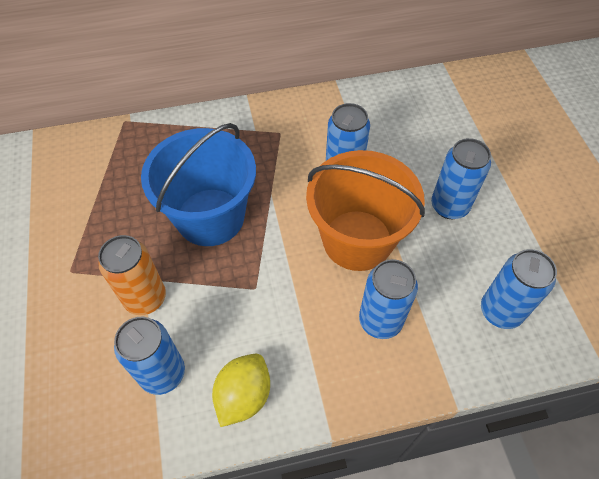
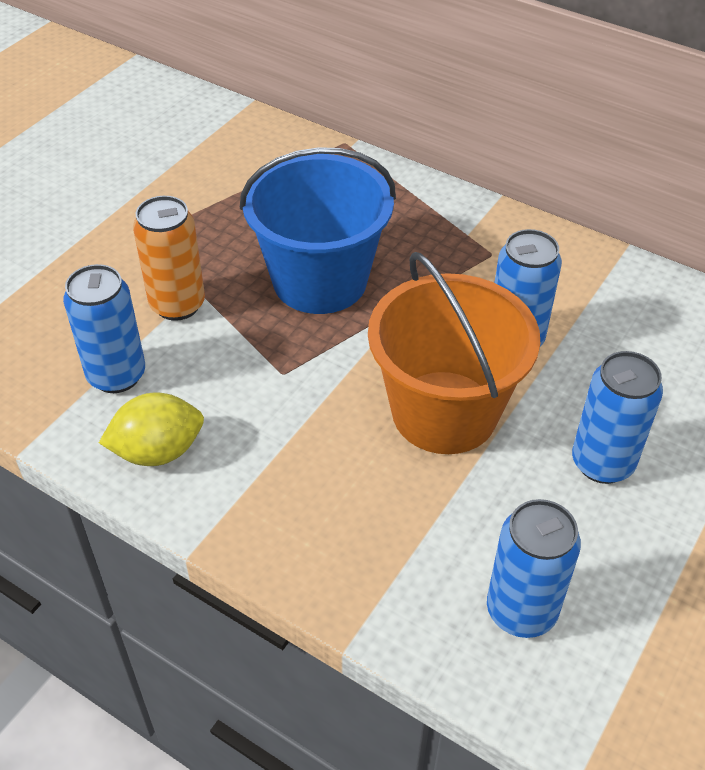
camera: 45 degrees right, 10 degrees down
(380, 321) = (369, 503): blue can -> none

